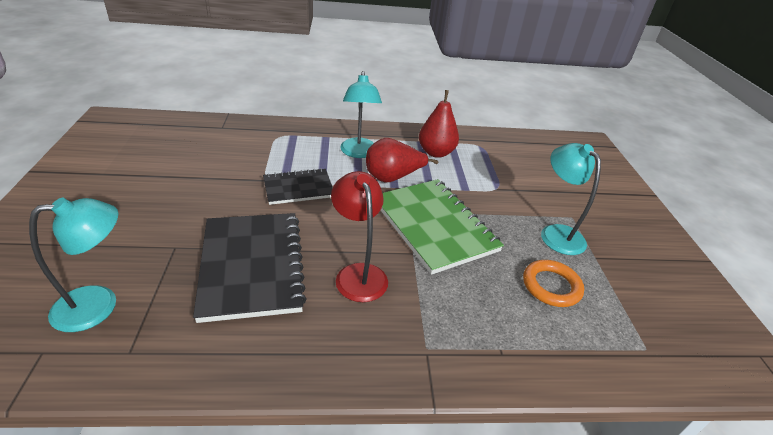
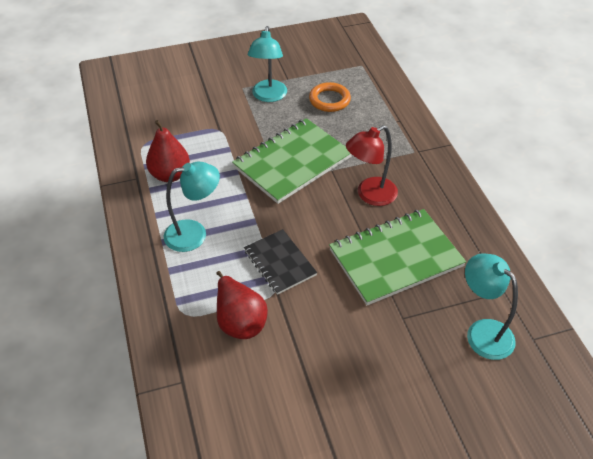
camera: 100 degrees left, 10 degrees up
(252, 266) = (395, 258): black notebook -> green notebook
(393, 177) = (231, 199): red pear -> red pear (240, 320)
(556, 233) = (268, 96): turquoise lamp -> turquoise lamp turned 45 degrees counterclockwise

